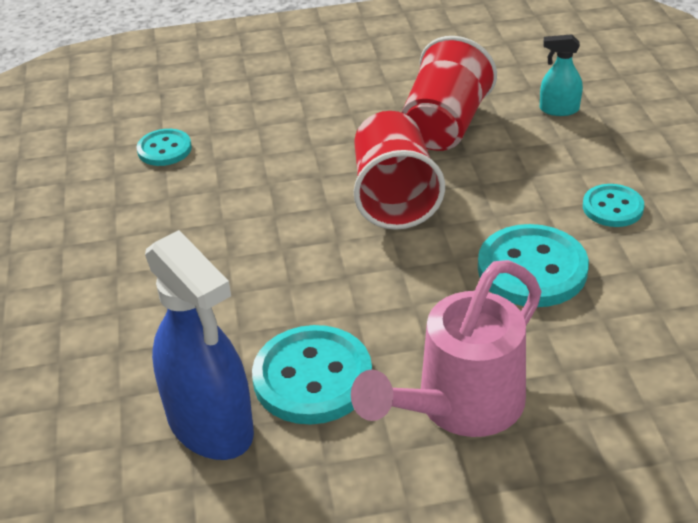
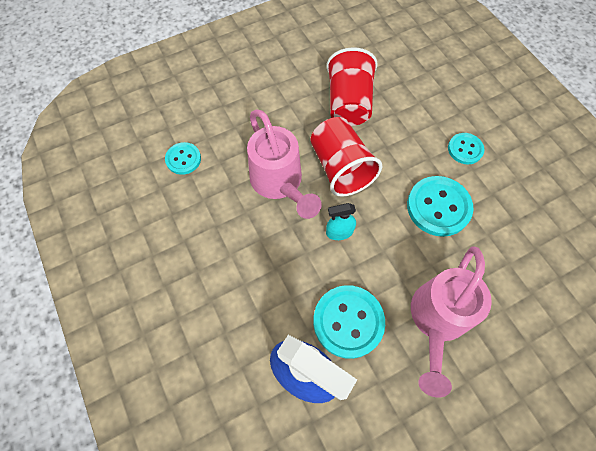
camera: 20 degrees left, 25 degrees up
(290, 198) = (279, 183): none -> pink watering can
(559, 109) = (409, 77): turquoise spray bottle -> turquoise spray bottle (339, 232)

